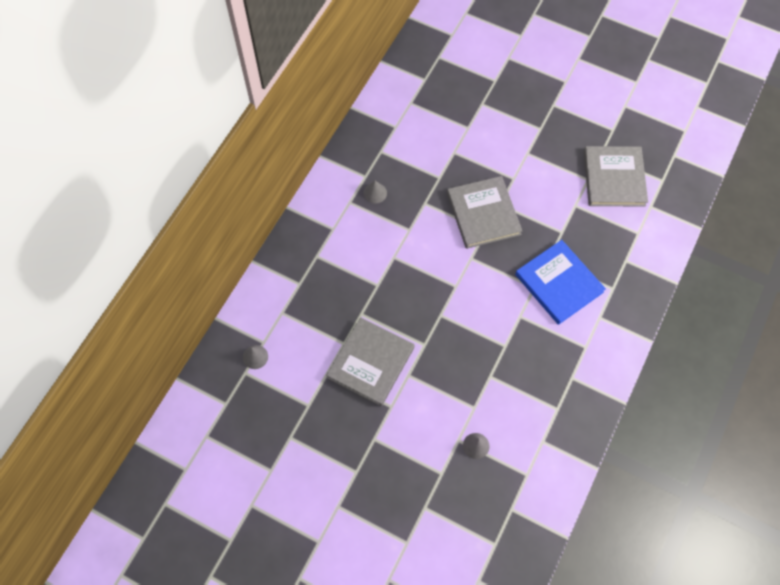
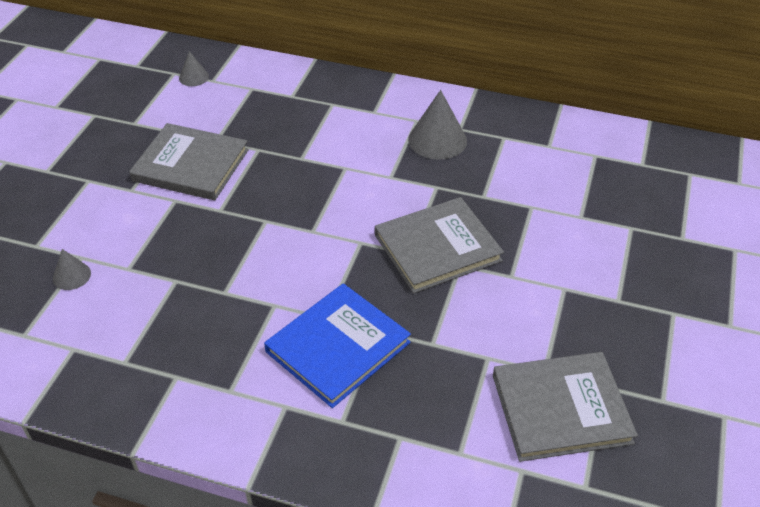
camera: 80 degrees right, 20 degrees down
(375, 193) = (437, 140): grey cone -> grey cone, size x1.83

